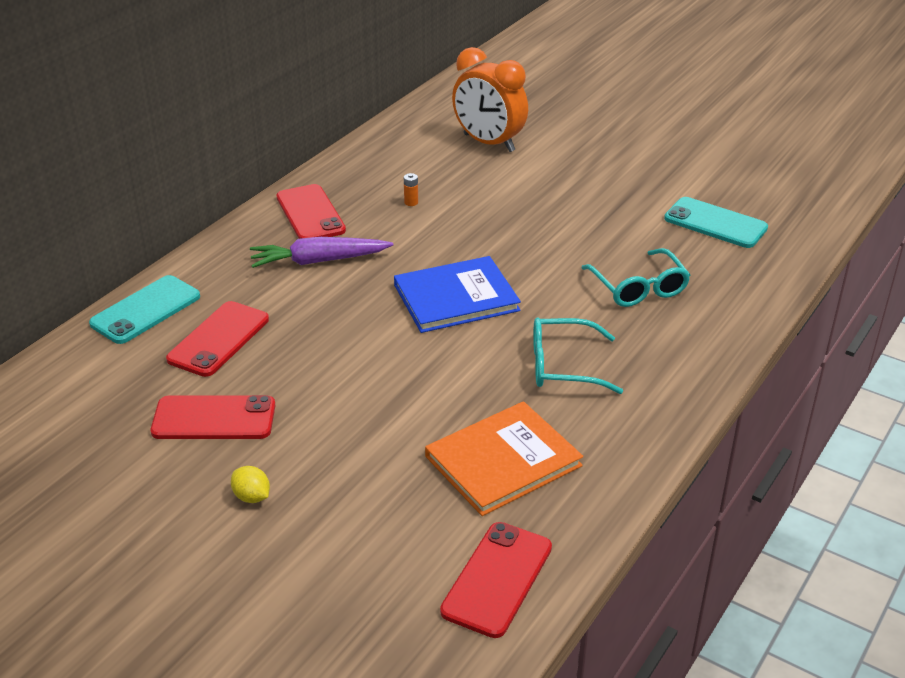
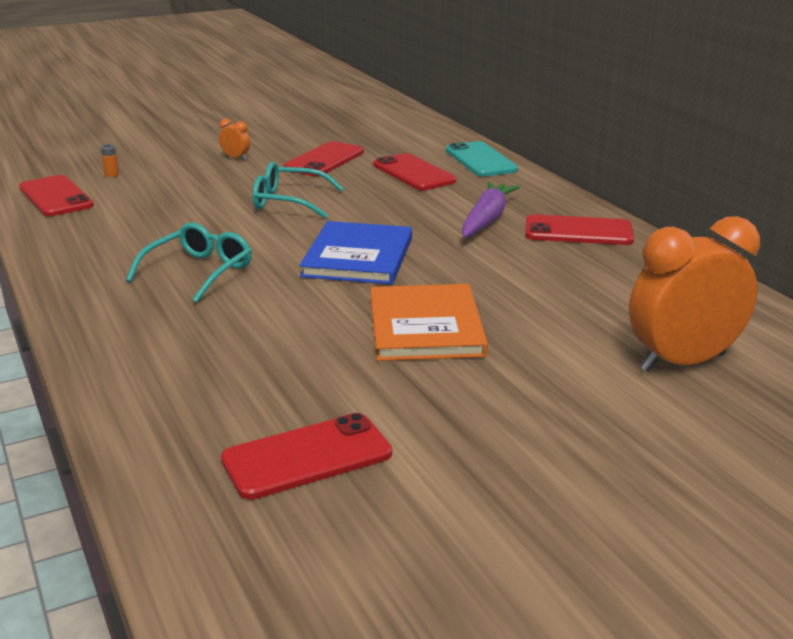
camera: 120 degrees right, 10 degrees down
(252, 497) = (236, 158): yellow lemon -> orange clock
(411, 202) = (559, 279): orange battery -> orange battery (112, 174)
(503, 461) = (140, 223): orange book -> orange book (425, 327)
(638, 288) = (252, 346): turquoise glasses -> turquoise glasses (289, 202)
(715, 223) = (307, 457): turquoise phone -> red phone

